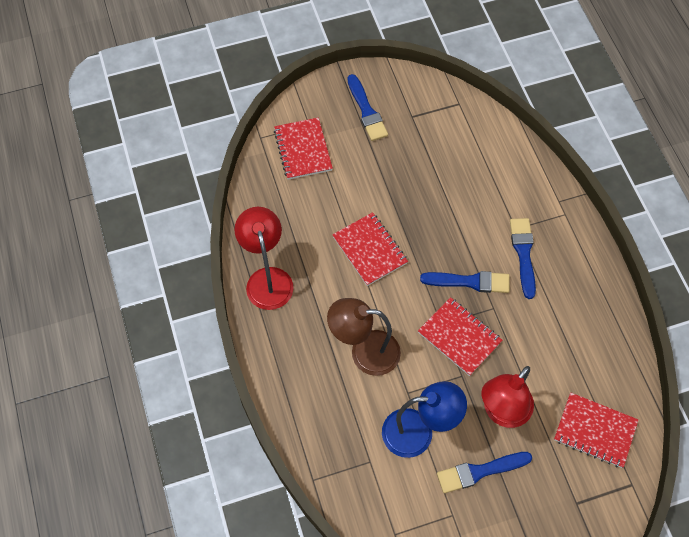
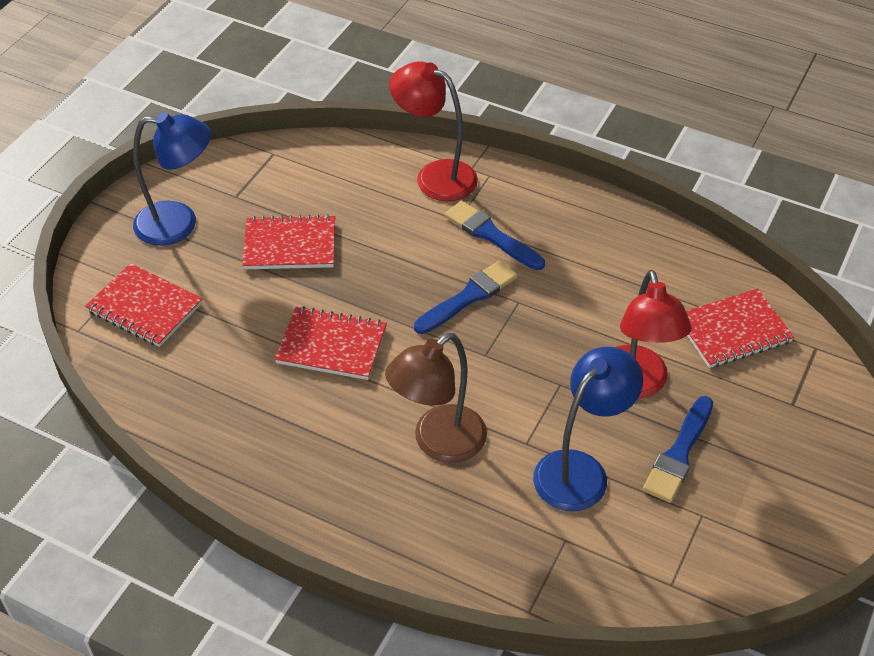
camera: 45 degrees left, 15 degrees down
(267, 279) = (246, 459): red lamp -> red lamp (435, 176)
(366, 111) = (179, 224): blue brush -> blue lamp
(459, 337) = (517, 352): red notebook -> red notebook (290, 245)

